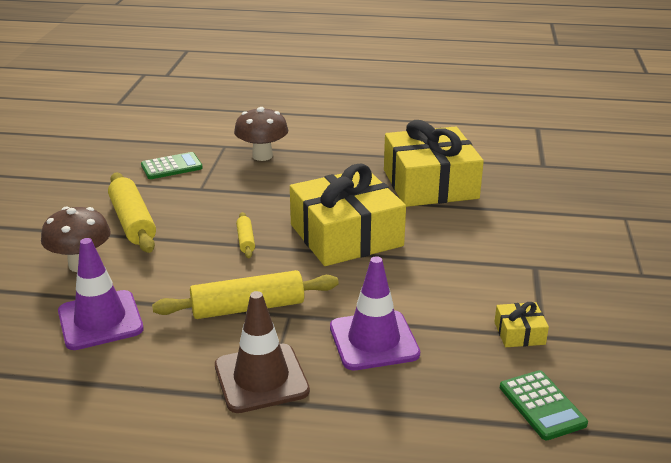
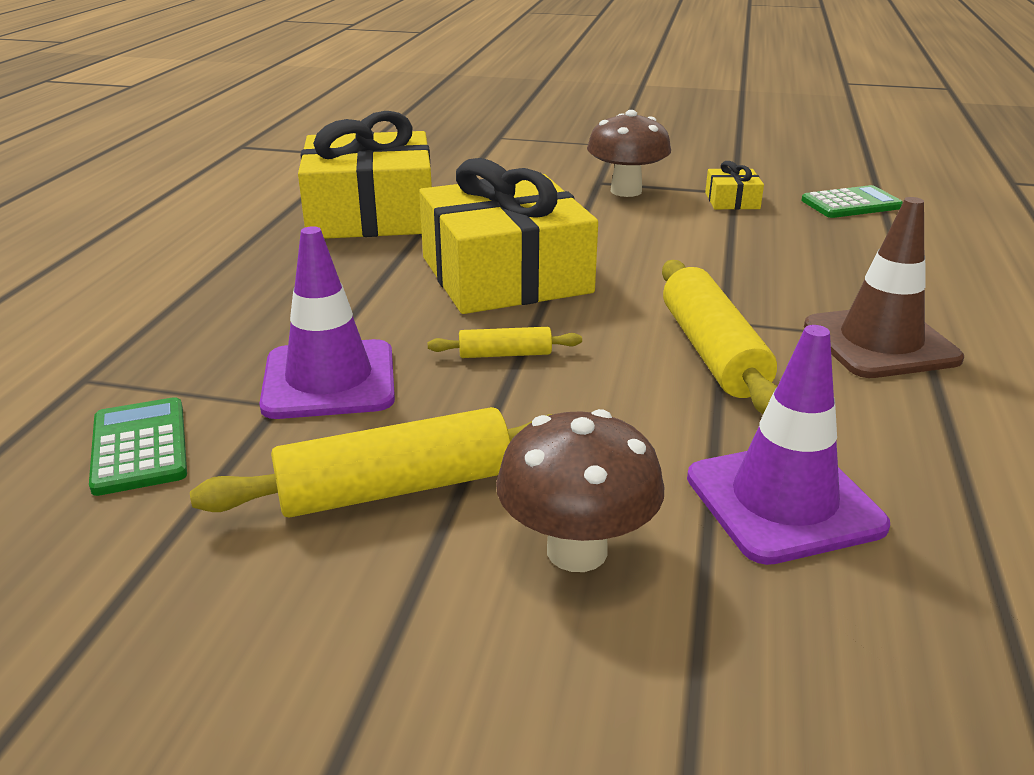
camera: 85 degrees left, 0 degrees up
(262, 156) = (171, 337): brown mushroom -> brown mushroom (626, 191)
(374, 340) = (769, 270): purple traffic cone -> purple traffic cone (329, 380)

